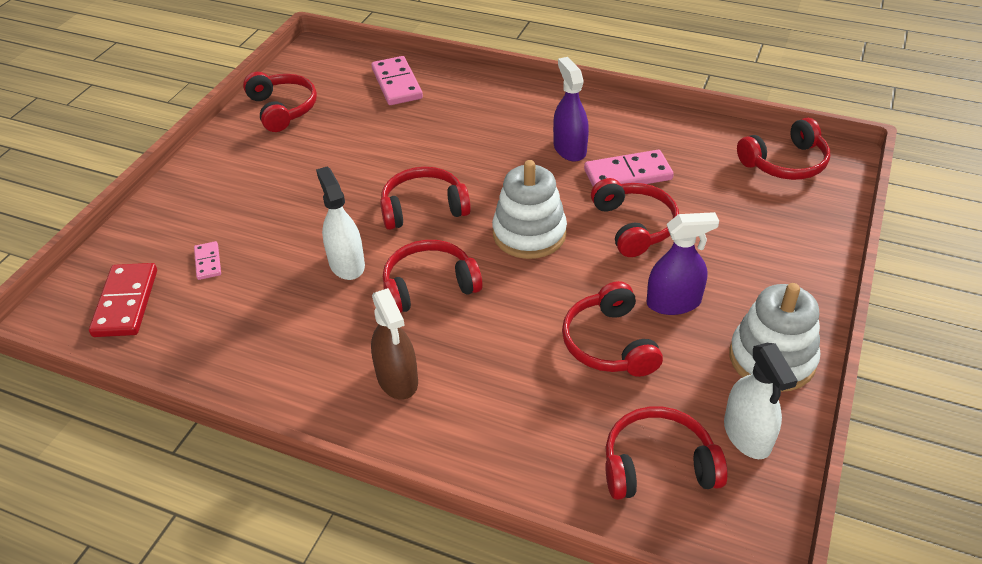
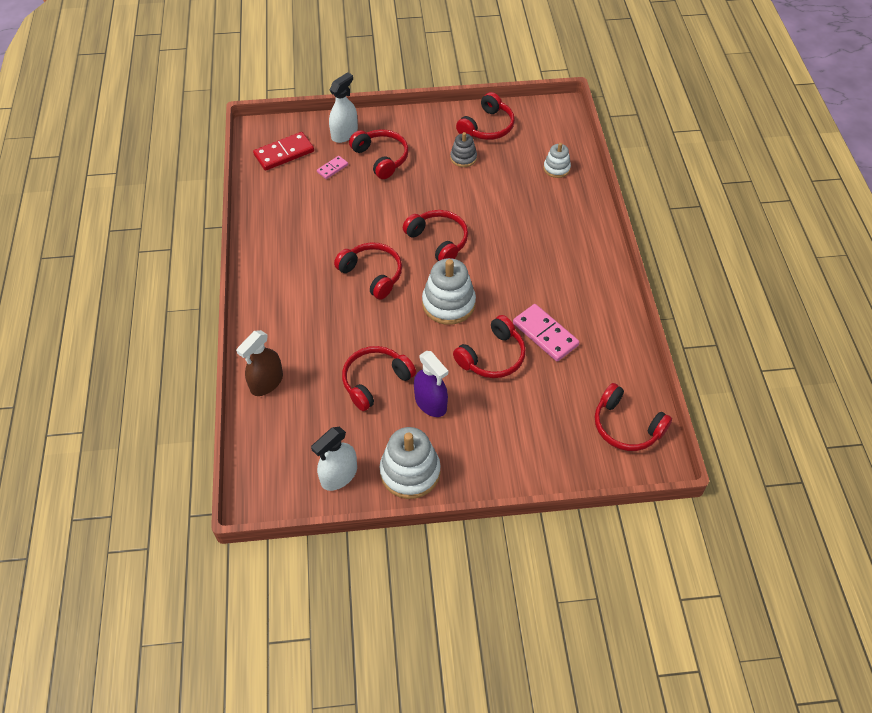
camera: 60 degrees right, 10 degrees up
(311, 143) = (463, 158): none -> grey stacking toy
(346, 264) = (367, 228): white spray bottle -> white spray bottle (344, 134)
(397, 84) = (556, 168): pink domino -> white stacking toy
(397, 379) = (294, 293): brown spray bottle -> brown spray bottle (266, 382)
(569, 149) = (551, 291): purple spray bottle -> none
(658, 465) = (294, 437): red headphones -> red headphones (381, 158)

